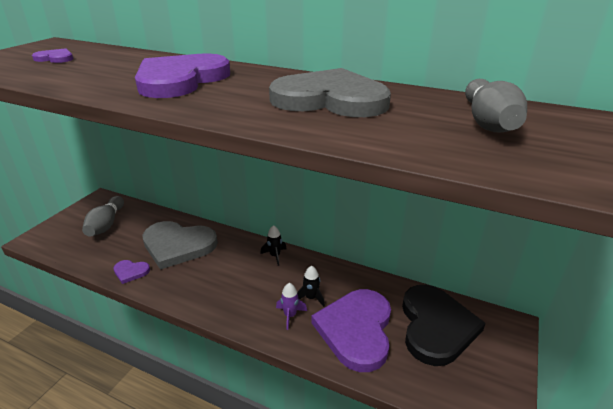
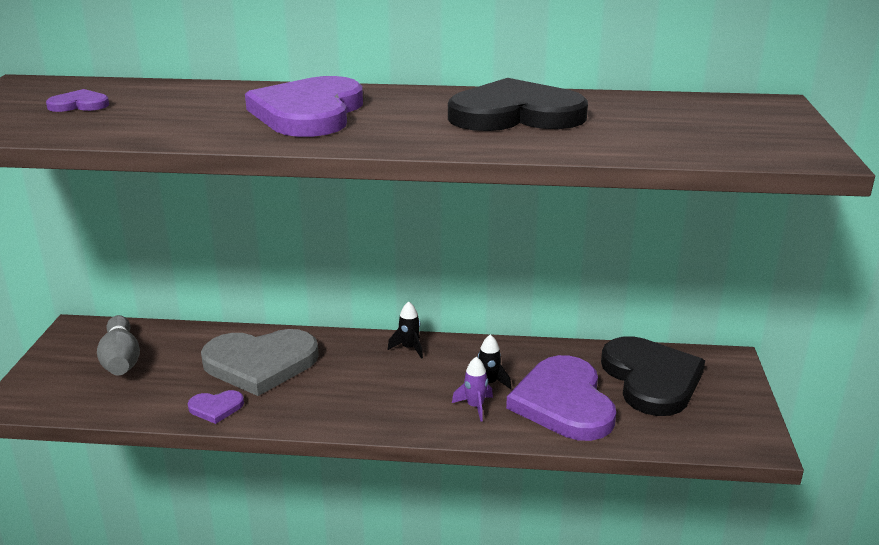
camera: 20 degrees left, 5 degrees down
(330, 99) = (515, 114): grey heart -> black heart
(488, 122) = (691, 118): grey bowling pin -> none

